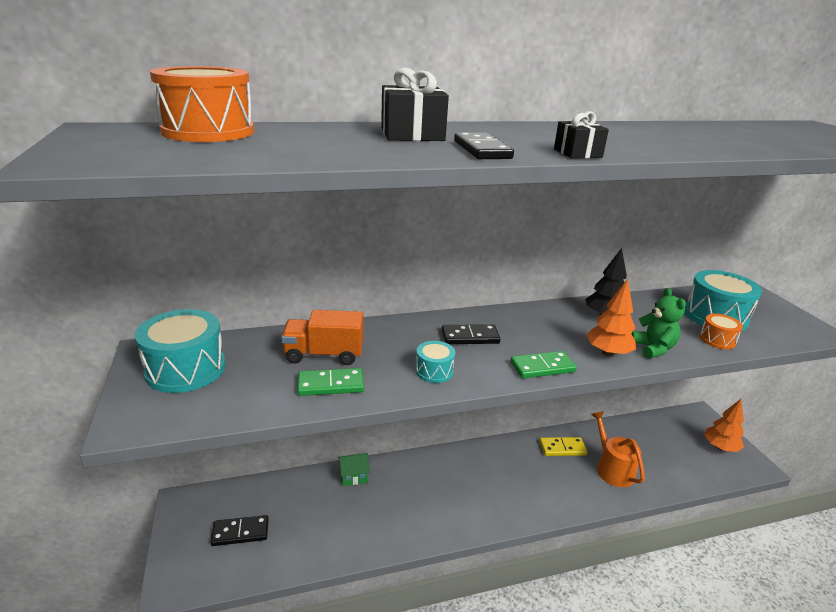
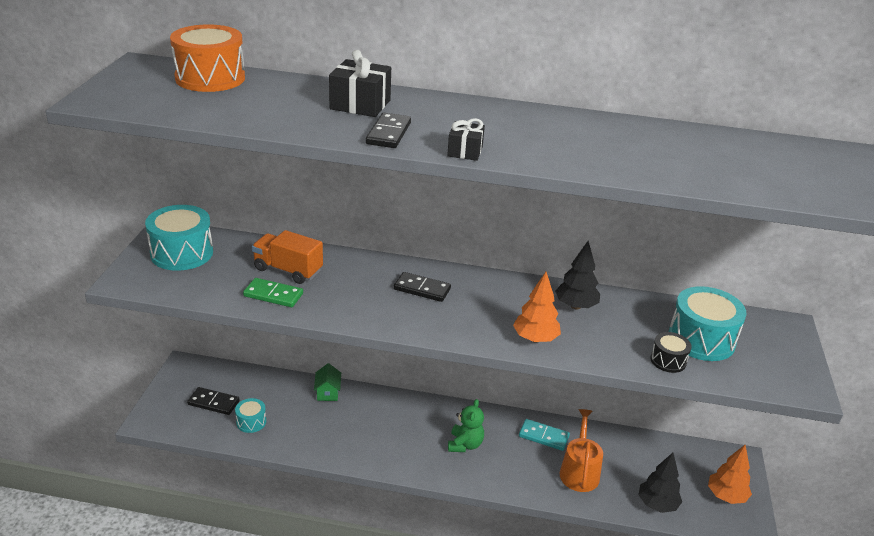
camera: 25 degrees right, 5 degrees up
(353, 476) = (327, 392): green house -> green house turned 75 degrees clockwise
(434, 371) = (362, 308): turquoise drum -> turquoise drum (251, 422)
(542, 367) = (458, 332): green domino -> none
(562, 448) = (543, 436): yellow domino -> turquoise domino
(653, 348) = (586, 348): green teddy bear -> green teddy bear (465, 444)
(686, 474) = (657, 504): none -> black tree
(717, 340) = (668, 360): orange drum -> black drum

